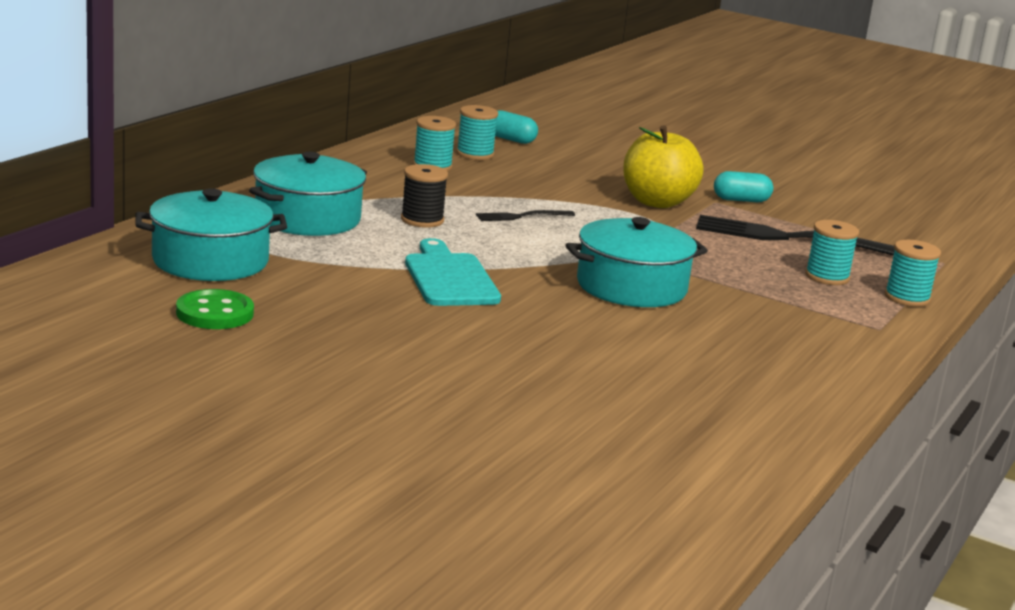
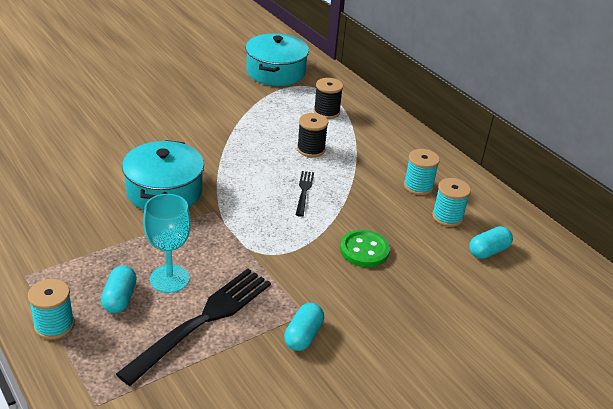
camera: 115 degrees right, 15 degrees up
(215, 313) = (212, 60): green button -> green button (364, 250)
(307, 218) = (326, 112): turquoise pot -> black spool
(449, 278) = (217, 131): turquoise cutting board -> none
(657, 202) = (313, 275): yellow apple -> none
(765, 260) = (169, 279): none -> turquoise goblet
(827, 277) = (120, 298): turquoise spool -> turquoise capsule

